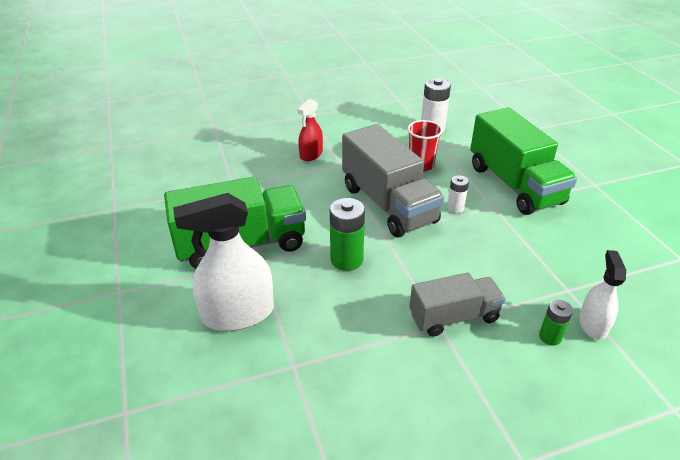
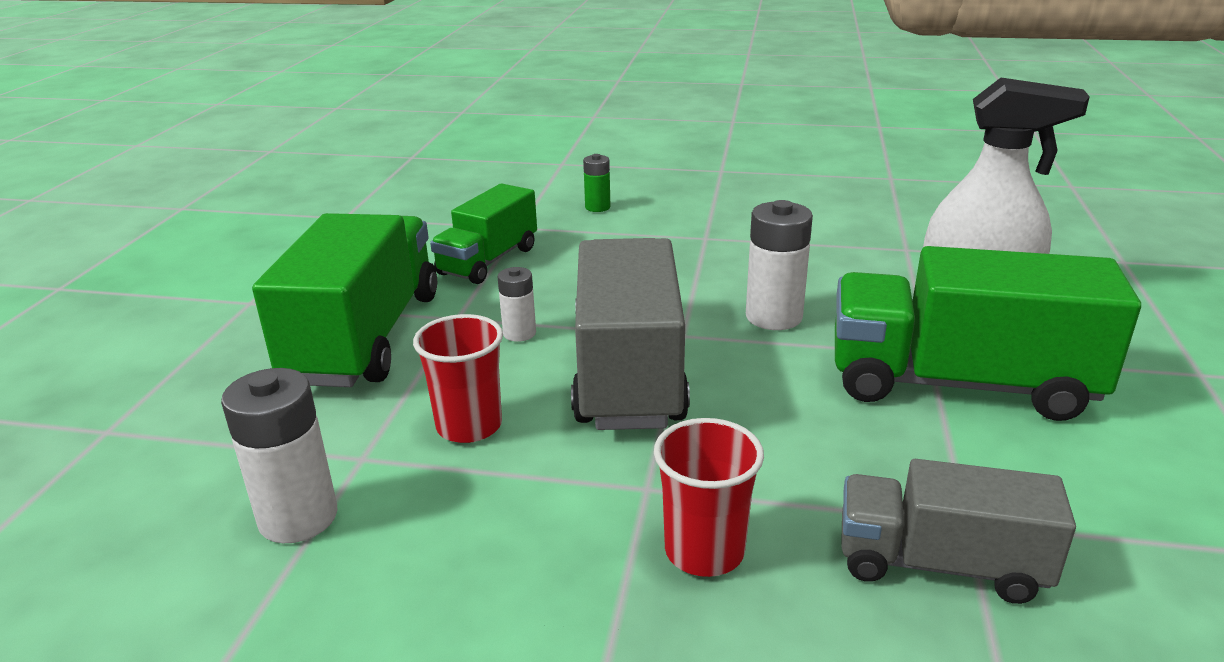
camera: 150 degrees left, 10 degrees down
(311, 154) = (704, 551): red spray bottle -> red cup
(346, 259) = (773, 317): green battery -> white battery
(453, 317) = (681, 238): grey truck -> grey truck (939, 564)
(537, 250) = (488, 261): none -> green truck
(592, 324) = (540, 204): white spray bottle -> none

